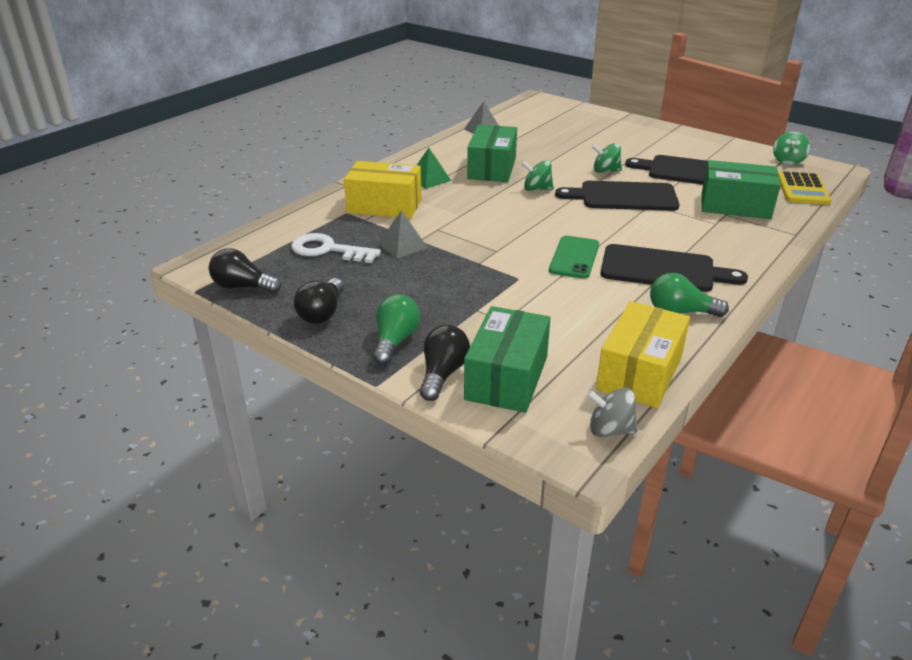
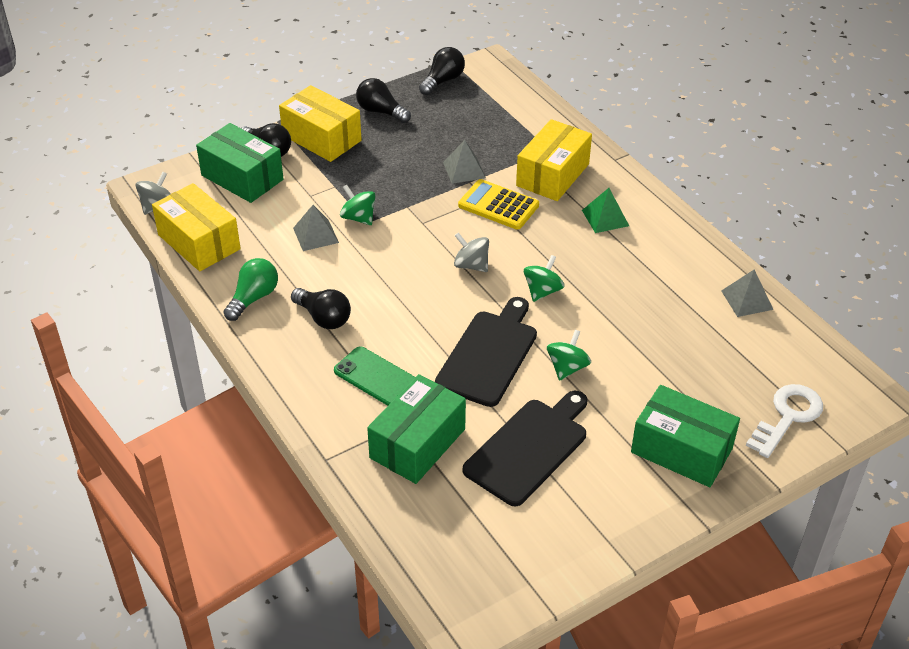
camera: 110 degrees right, 10 degrees up
(328, 250) = (479, 128): white key -> white key (787, 417)
(395, 341) = (321, 138): green light bulb -> yellow box
(492, 168) = (615, 273): green box -> green box (681, 450)
(533, 219) = (471, 265): none -> grey spinning top
(562, 301) = (315, 235): none -> grey pyramid
(574, 257) = (380, 267): green phone -> green phone (376, 377)
(663, 269) = (323, 318): black cutting board -> black light bulb
(787, 161) = (518, 582): green spinning top -> green spinning top (358, 218)
(802, 189) = (425, 539): yellow calculator -> yellow calculator (498, 205)

